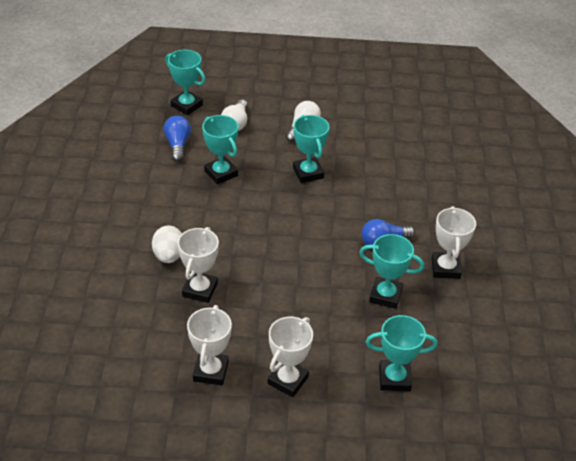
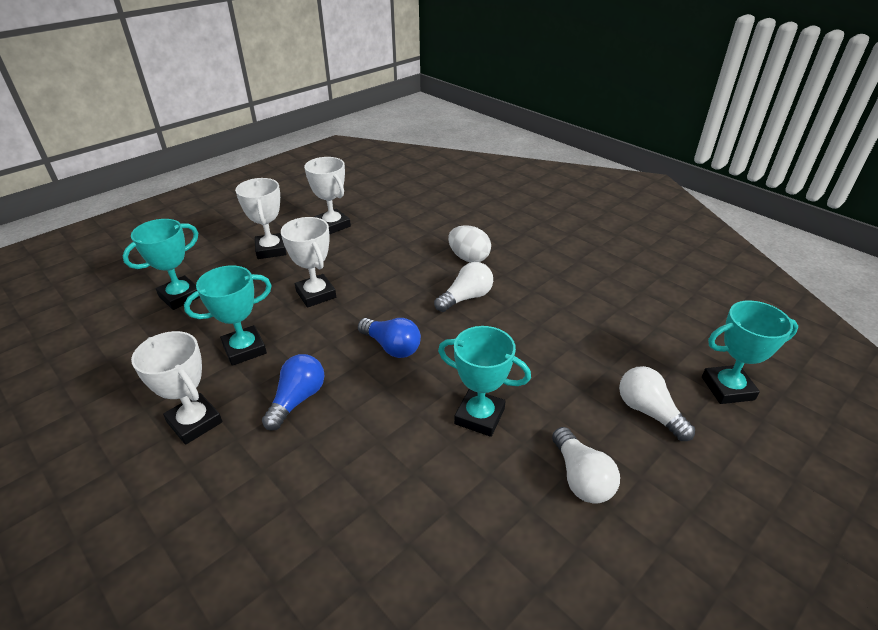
camera: 135 degrees right, 5 degrees down
(177, 145) = (638, 339): blue light bulb -> blue light bulb (392, 347)
(200, 290) = (410, 255): white trophy -> white trophy (316, 294)
(218, 230) = (466, 298): none -> white light bulb
(221, 173) = (553, 344): turquoise trophy -> none

